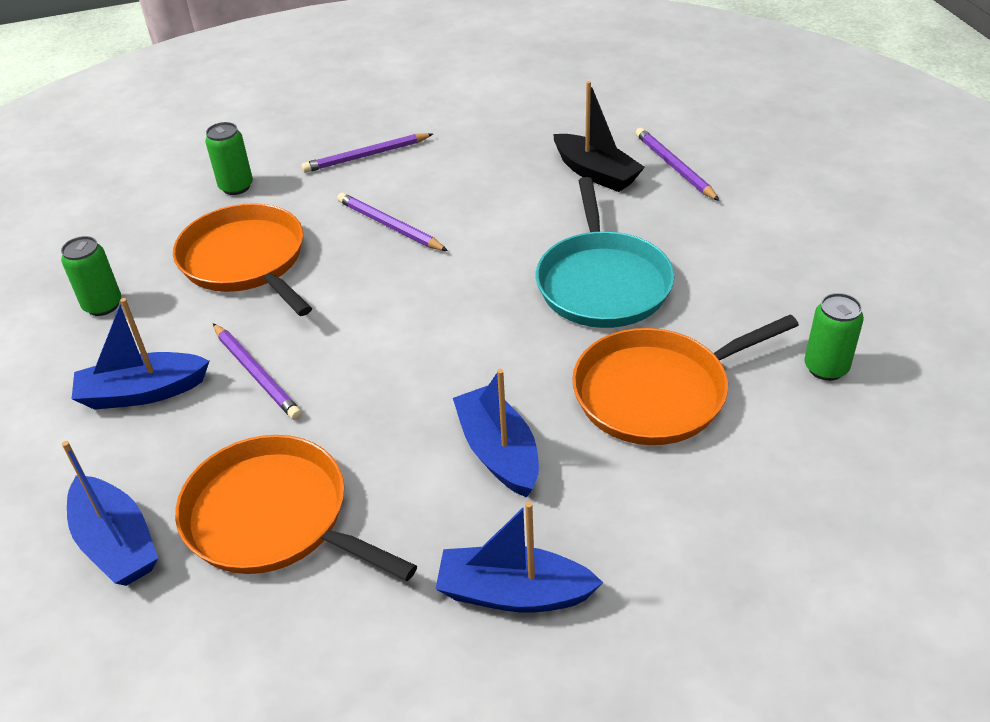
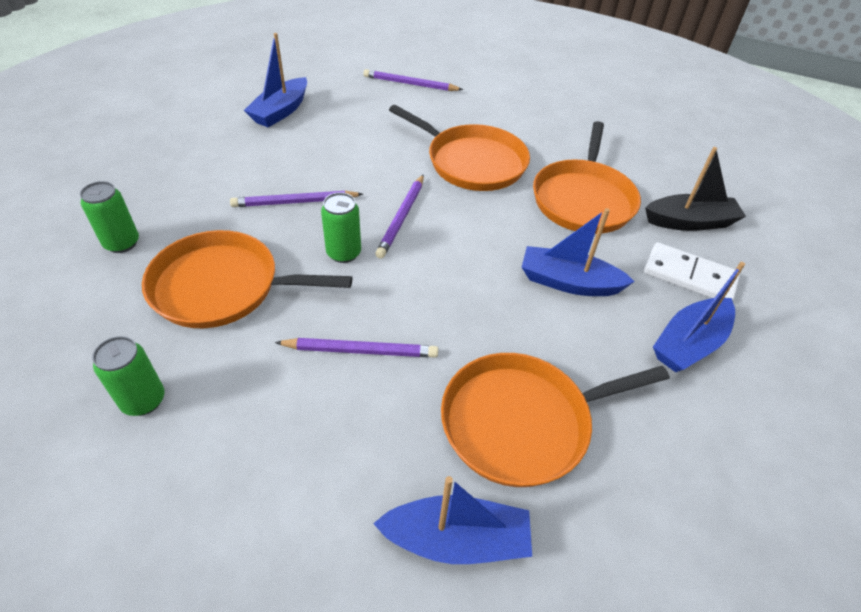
camera: 55 degrees left, 5 degrees up
(142, 392) = (295, 430): blue boat -> blue boat (280, 111)
(366, 156) = (201, 168): purple pencil -> purple pencil (401, 217)
(596, 173) = (373, 107): black boat -> black boat (690, 222)
(602, 283) = (472, 162): turquoise pan -> orange pan
(634, 544) = (689, 276): none -> white domino
(826, 368) = (624, 143): green can -> green can (344, 253)

